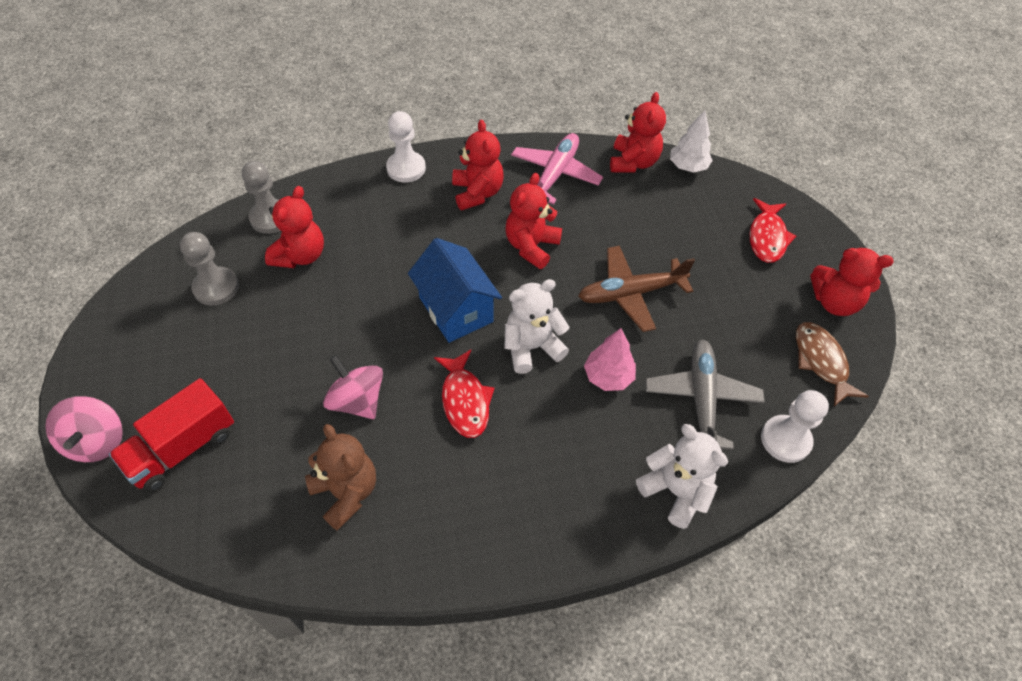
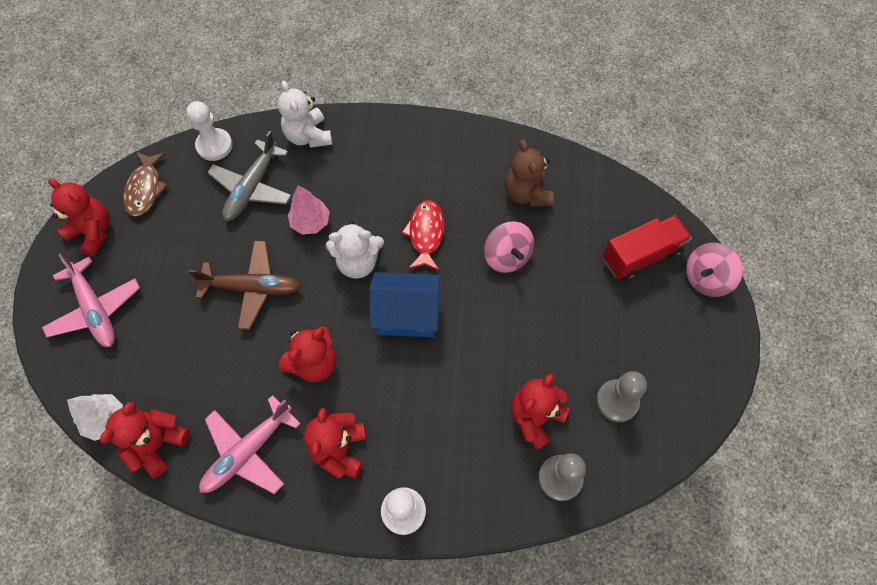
camera: 160 degrees left, 10 degrees up
(97, 441) = (706, 278): pink spinning top -> pink spinning top turned 135 degrees counterclockwise
(456, 310) = (407, 315): blue house -> blue house turned 75 degrees counterclockwise
(767, 237) = (96, 309): red fish -> pink plane

